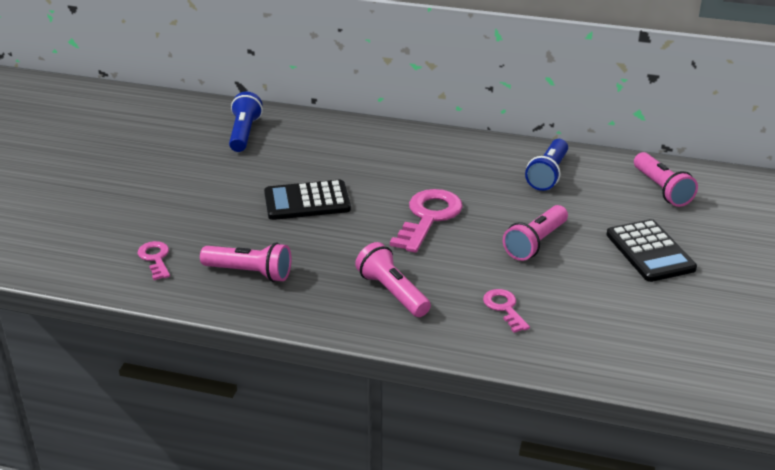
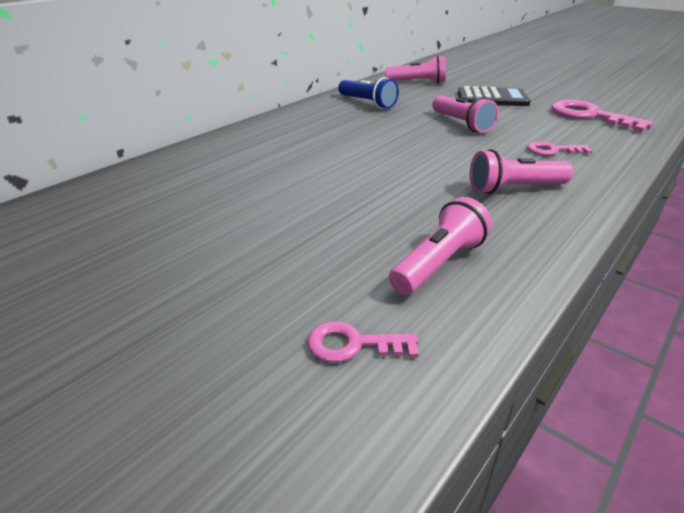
camera: 65 degrees left, 0 degrees up
(244, 133) = (110, 208): blue flashlight -> none
(307, 201) = (310, 199): black calculator -> none
(428, 217) = (394, 150): pink key -> pink key (590, 116)

